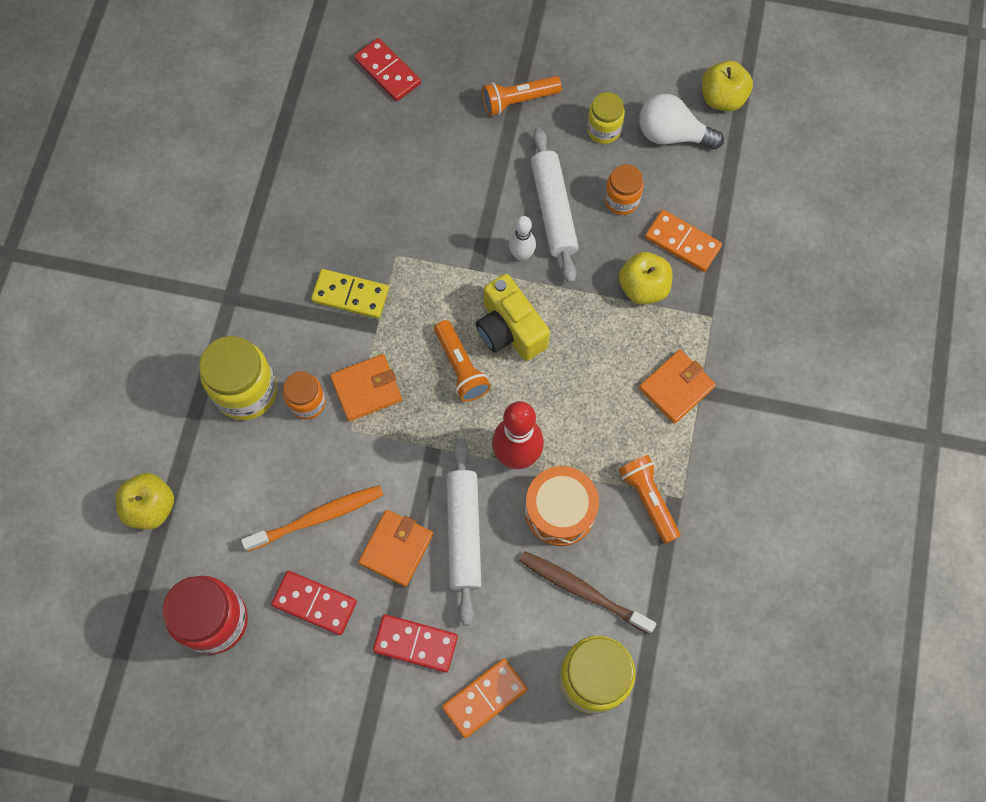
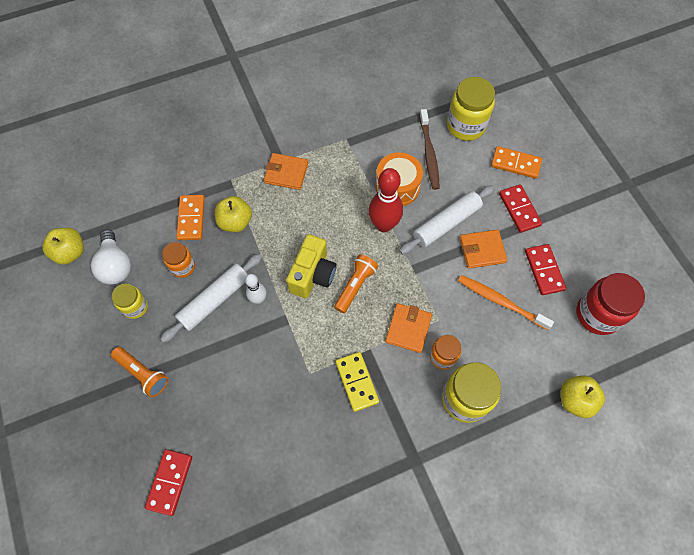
camera: 125 degrees left, 5 degrees down
(366, 389) = (408, 329): orange wallet -> orange wallet turned 75 degrees clockwise
(648, 499) = (359, 152): orange flashlight -> none

